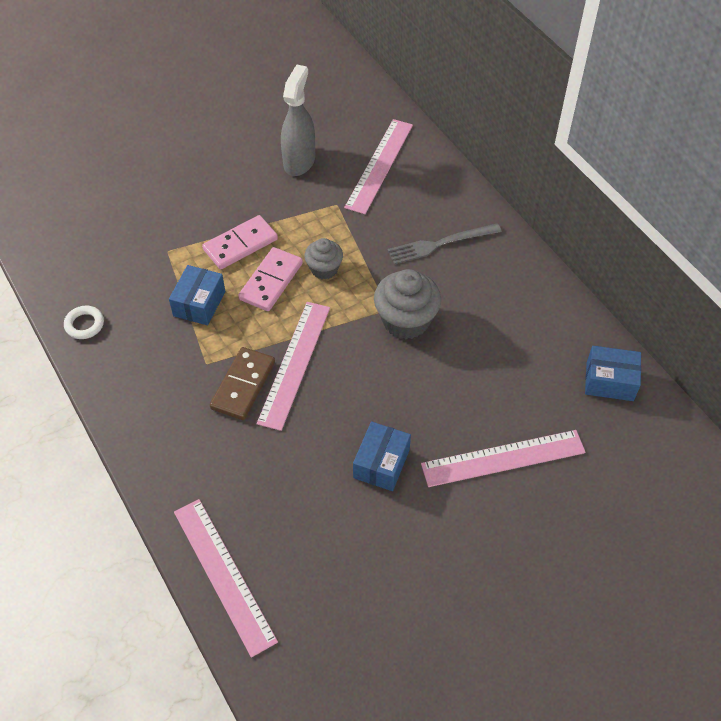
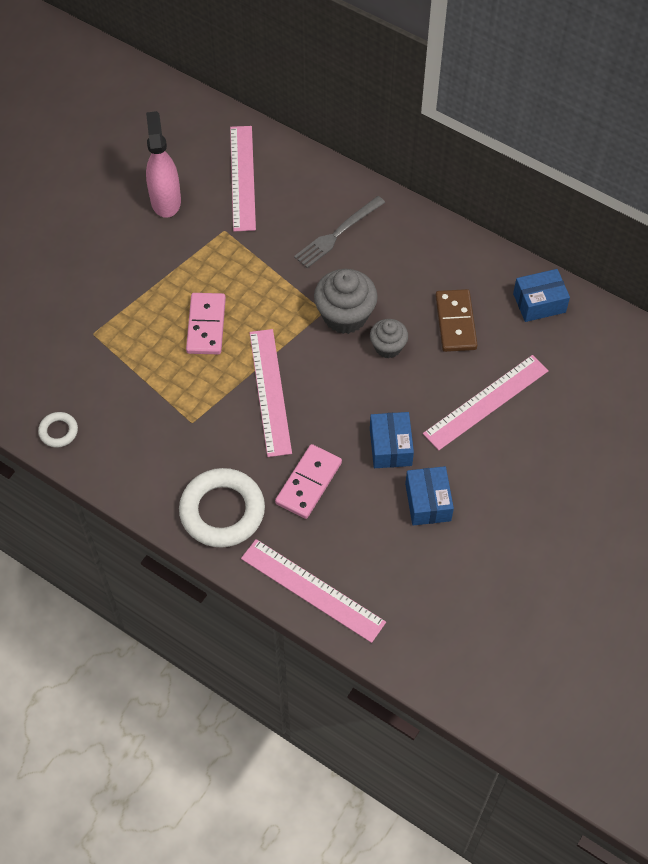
camera: 25 degrees left, 5 degrees up
(184, 458) = (222, 511): none -> white ring
(199, 303) = (153, 371): blue box -> blue box (428, 502)
(240, 245) = (158, 302): pink domino -> pink domino (308, 483)
(243, 385) = (236, 428): brown domino -> brown domino (455, 322)
(299, 161) = (165, 200): grey spray bottle -> pink spray bottle
(324, 269) = (247, 296): grey cupcake -> grey cupcake (388, 347)

